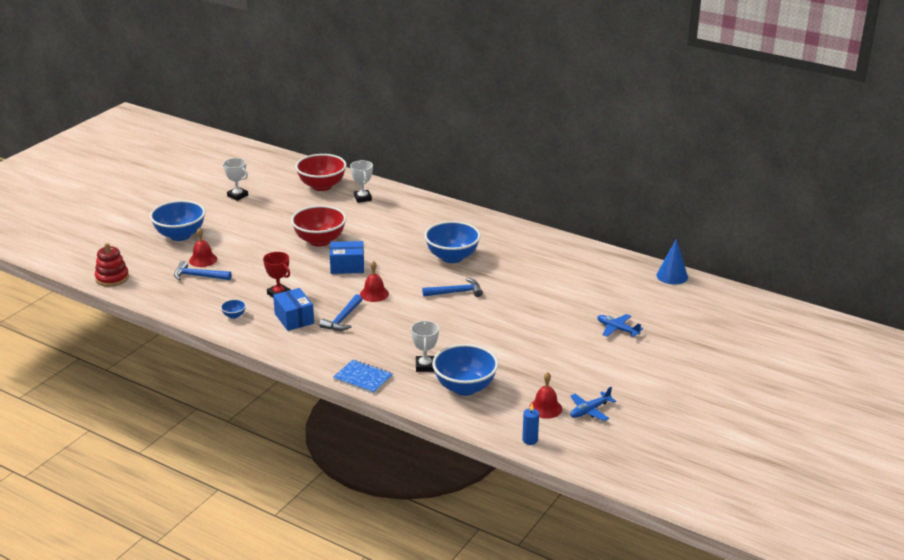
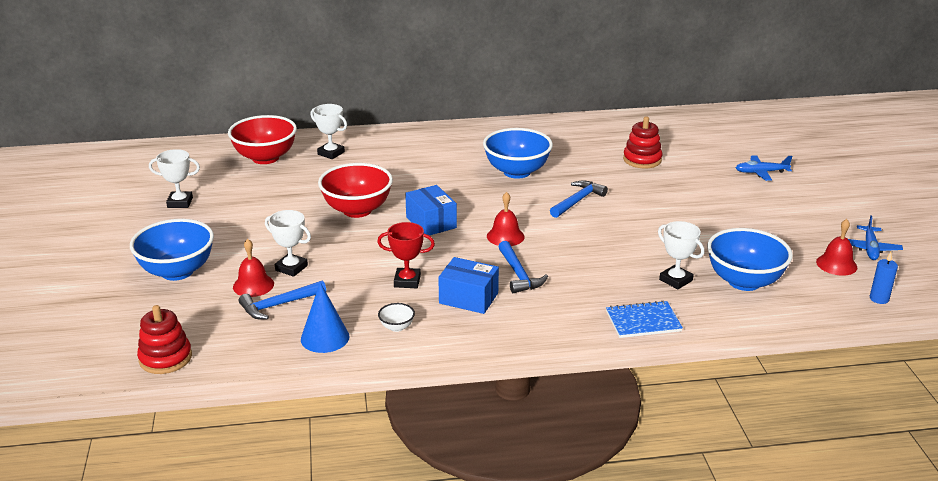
camera: 40 degrees left, 0 degrees up
(234, 259) = (291, 268): none -> white trophy
(234, 315) = (397, 327): blue bowl -> white bowl
(347, 266) = (431, 222): blue box -> blue box turned 75 degrees counterclockwise
(549, 284) = (642, 160): none -> red stacking toy
(672, 276) = (718, 114): blue cone -> blue cone (325, 338)

